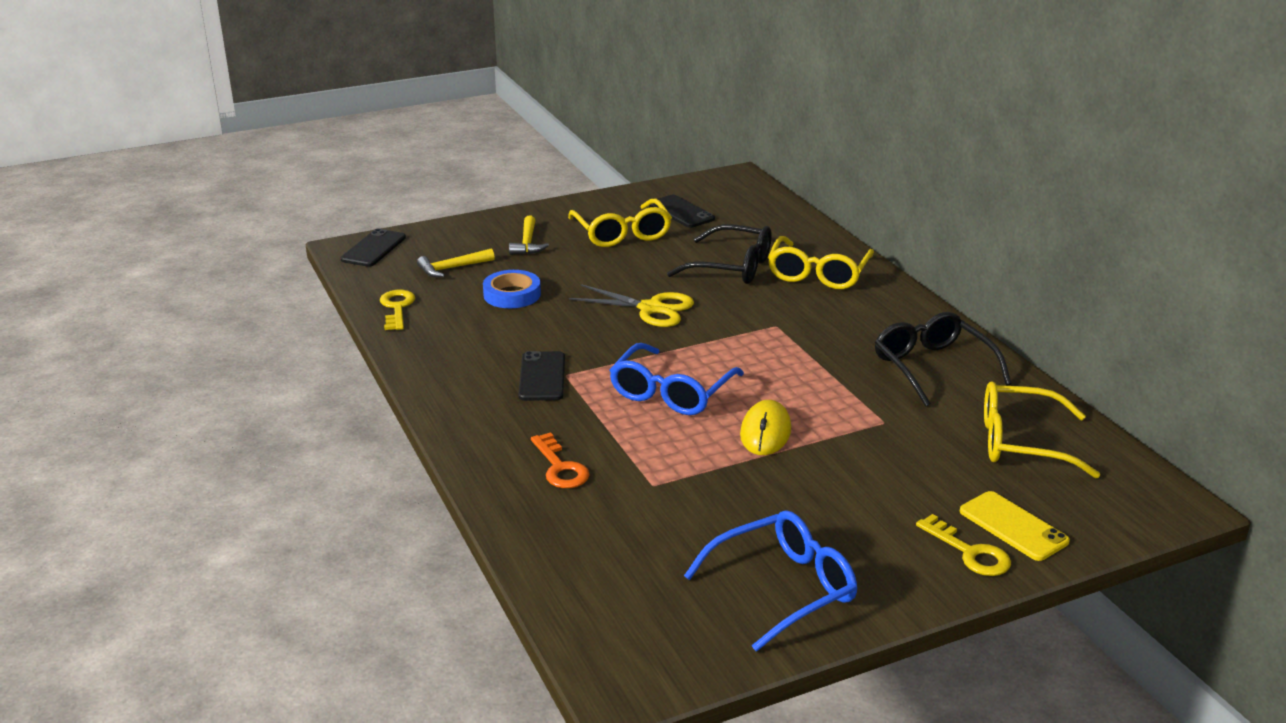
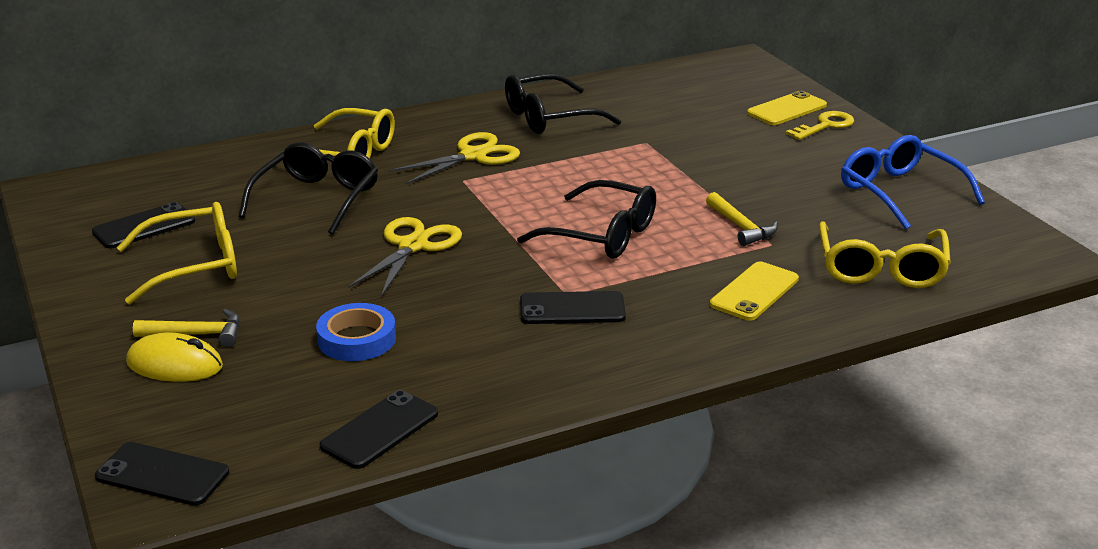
camera: 90 degrees left, 0 degrees up
(397, 308) = (379, 430): yellow key -> black phone
(452, 268) = (261, 392): yellow hammer -> yellow hammer (741, 227)
(560, 467) = (754, 292): orange key -> yellow phone
(671, 393) = (602, 235): blue glasses -> black glasses
(765, 432) = (671, 192): yellow mouse -> yellow mouse (174, 365)
(829, 330) = (474, 156): none -> yellow scissors
(1021, 443) = (670, 96): yellow glasses -> yellow glasses (881, 268)

